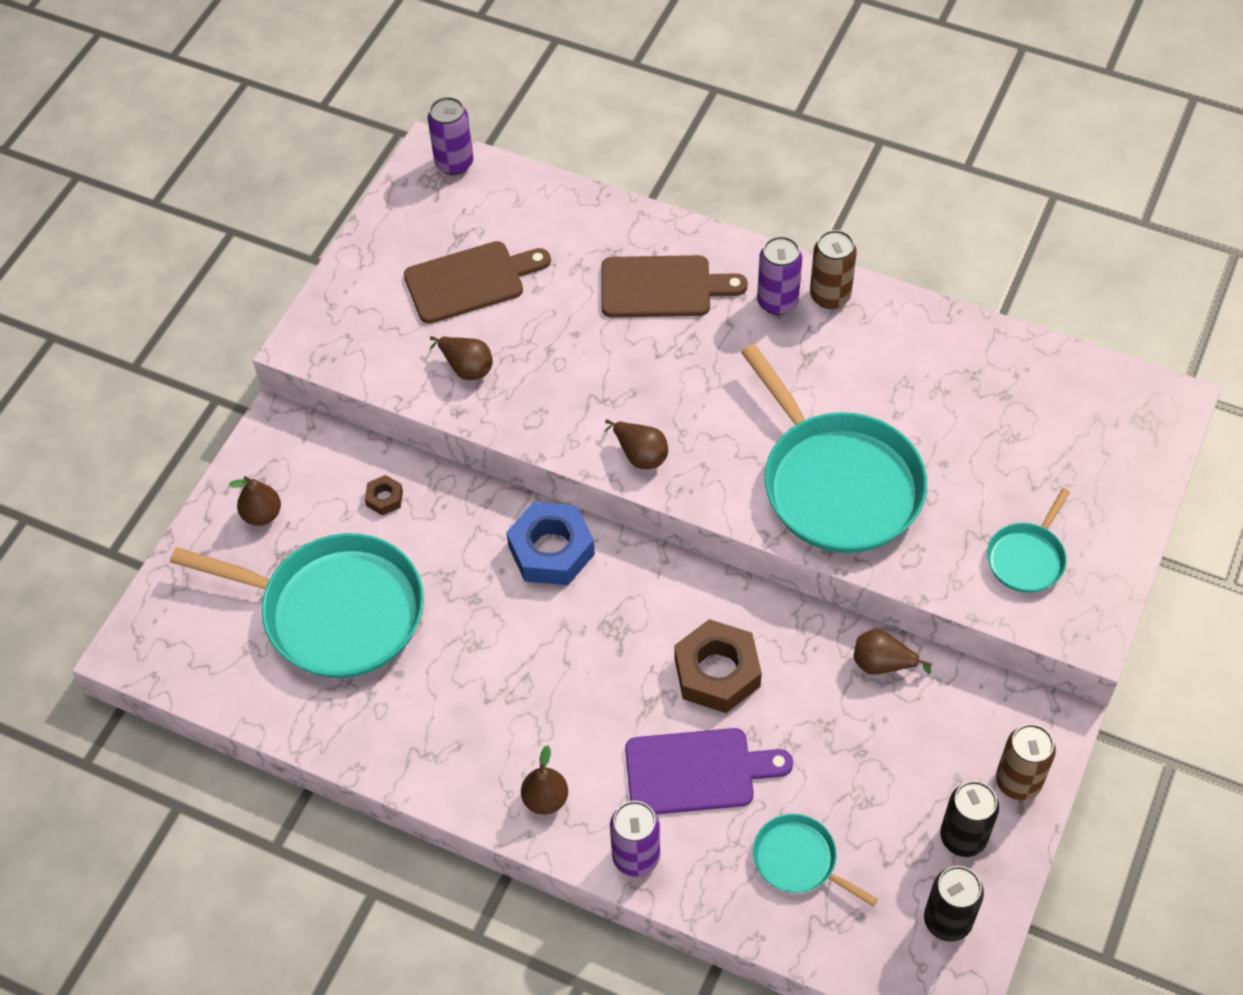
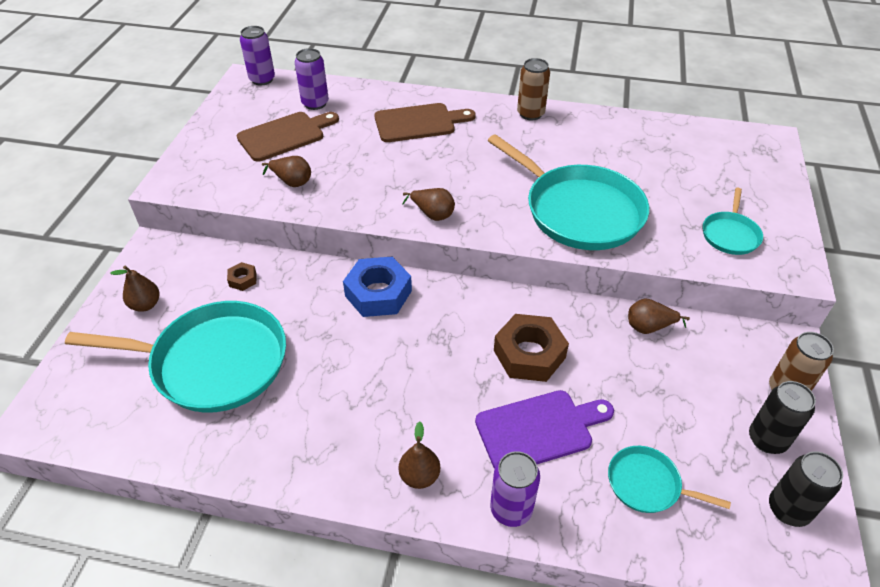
camera: 15 degrees left, 10 degrees down
(777, 302) = (497, 121): purple can -> purple can (315, 103)

